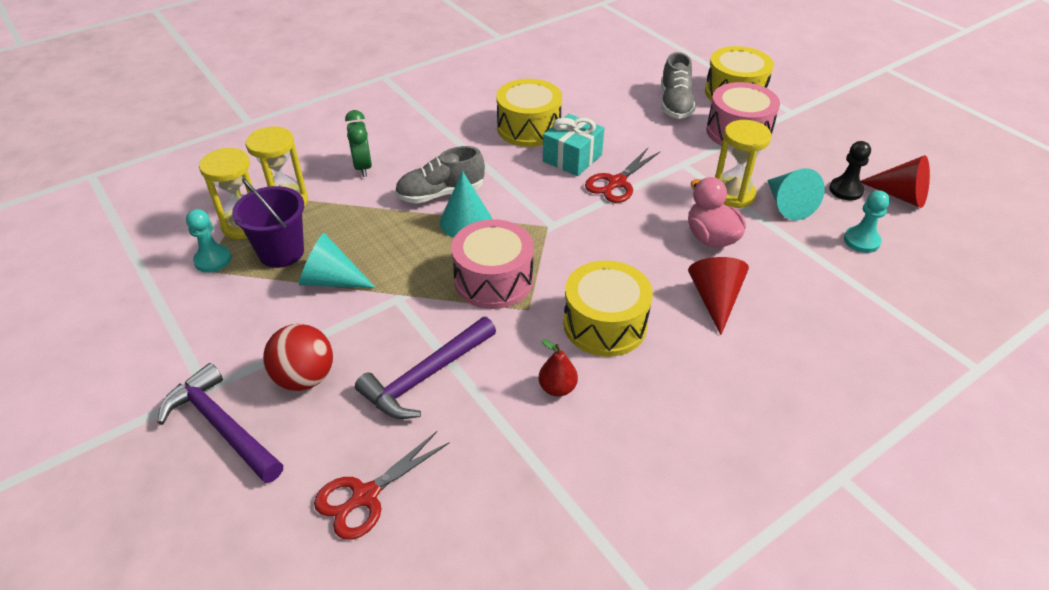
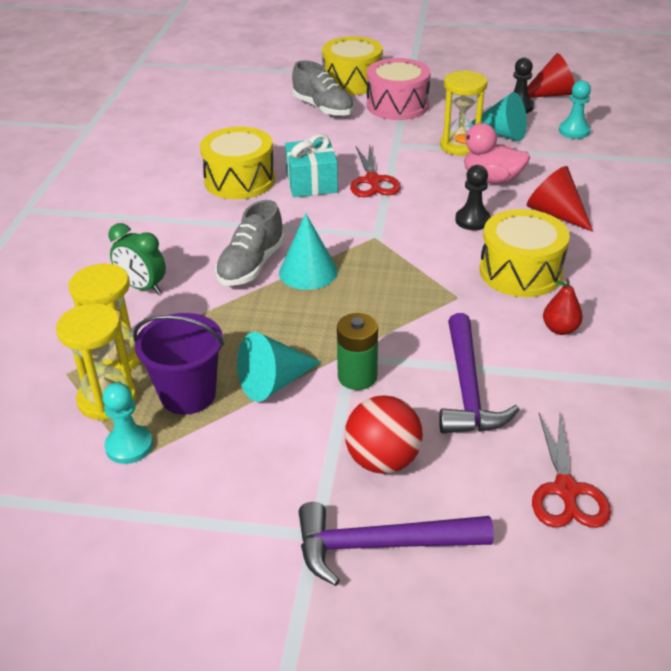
camera: 45 degrees left, 5 degrees down
(378, 314) = (357, 377): none -> green battery
(493, 280) = (400, 295): pink drum -> none
(638, 260) = (472, 220): none -> black pawn

